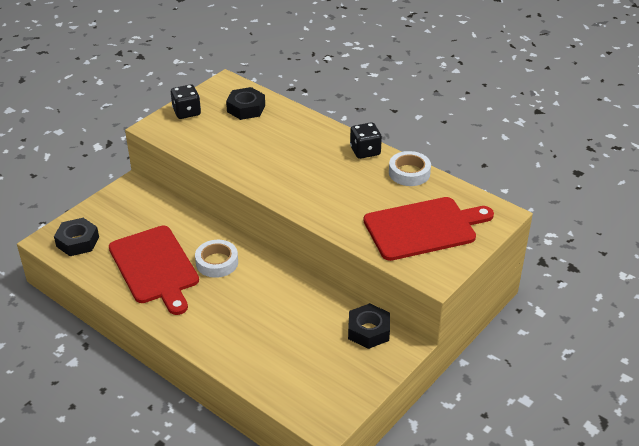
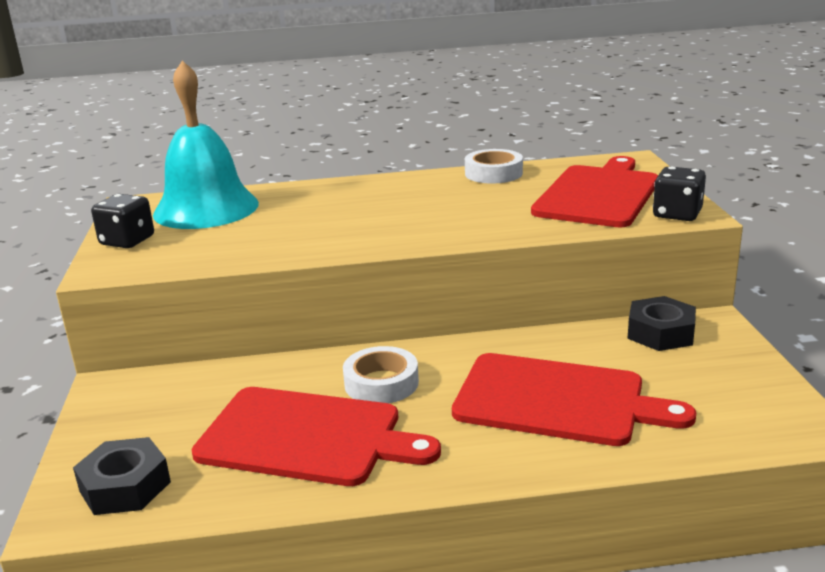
camera: 45 degrees left, 15 degrees down
(246, 108) = (206, 208): black nut -> turquoise bell
(261, 326) = (557, 400): none -> red cutting board
(365, 151) = (416, 180): black dice -> black dice (677, 214)

